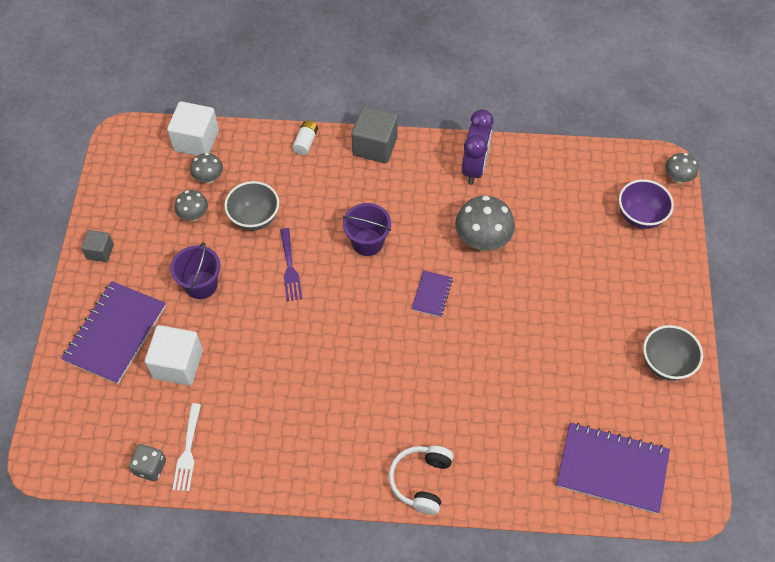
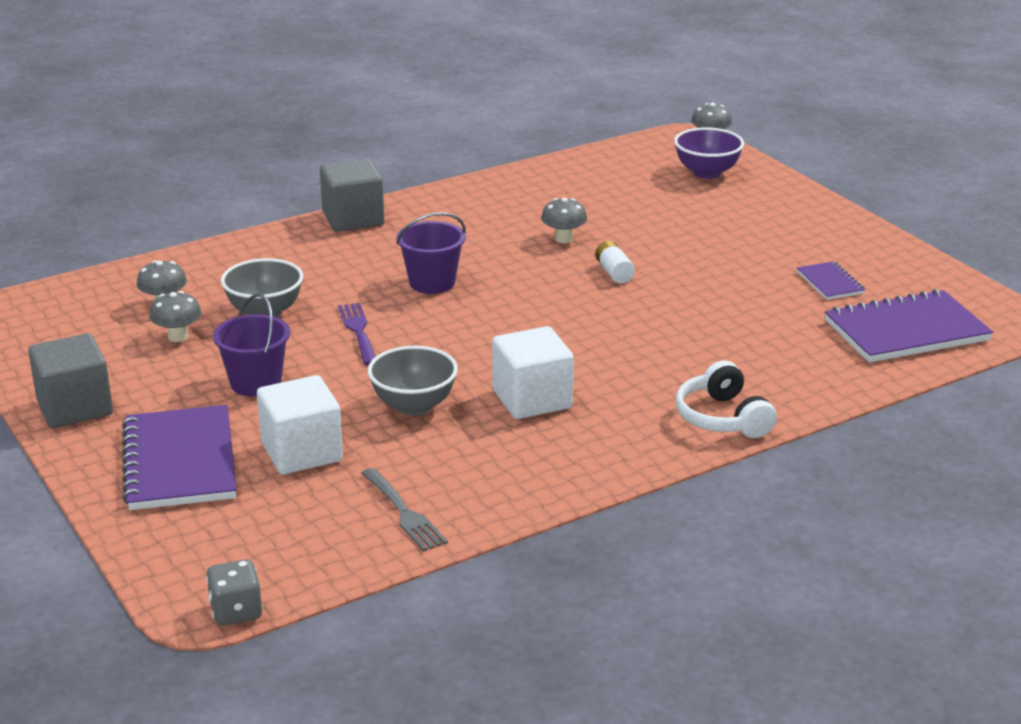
camera: 35 degrees left, 30 degrees down
(100, 252) = (75, 407): grey cube -> grey cube, size x1.76
(150, 467) = (369, 546): grey dice -> grey dice (236, 611)
(187, 451) = (404, 513): white fork -> grey fork
(196, 141) = (111, 284): white cube -> white cube (532, 399)
(290, 267) = (358, 331): purple fork -> purple fork turned 150 degrees counterclockwise
(306, 142) = (262, 241): white battery -> white battery (614, 272)
(432, 294) = (556, 291): purple notebook -> purple notebook (830, 283)
(474, 168) = (489, 197): purple clock -> none
(482, 240) = (563, 239): grey mushroom -> grey mushroom, size x0.57
(666, 363) = (861, 248): grey bowl -> grey bowl (413, 406)

